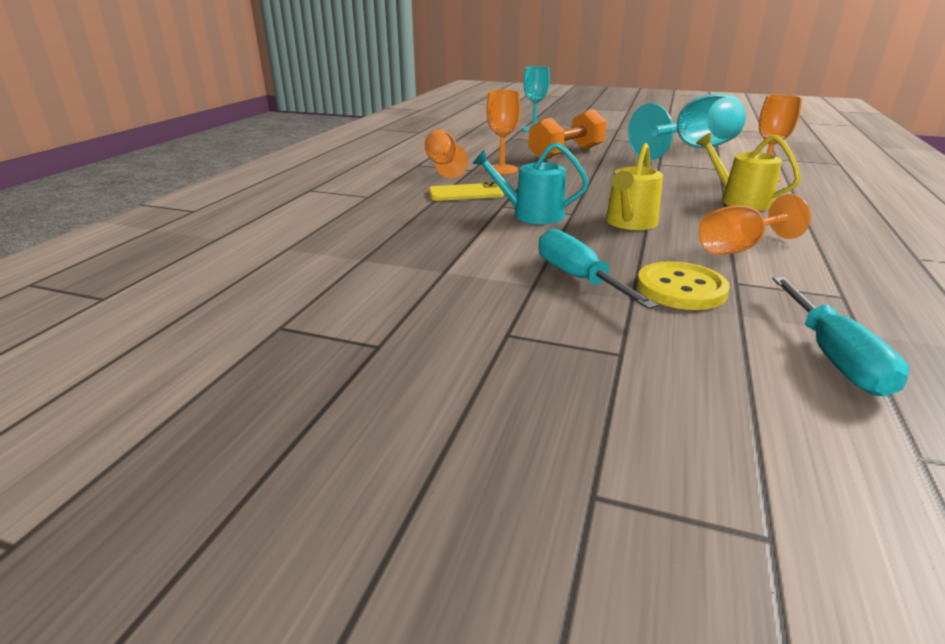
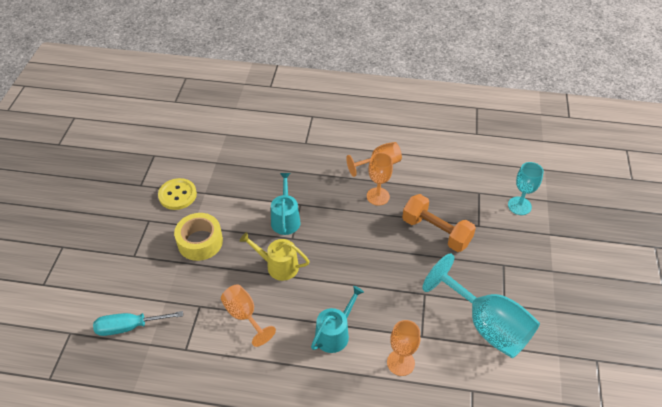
camera: 80 degrees right, 20 degrees up
(465, 193) = (320, 184): yellow phone -> none
(578, 278) = (200, 242): turquoise screwdriver -> yellow tape
(681, 289) = (190, 281): yellow button -> yellow button (177, 195)
(740, 200) = (335, 333): yellow watering can -> turquoise watering can

